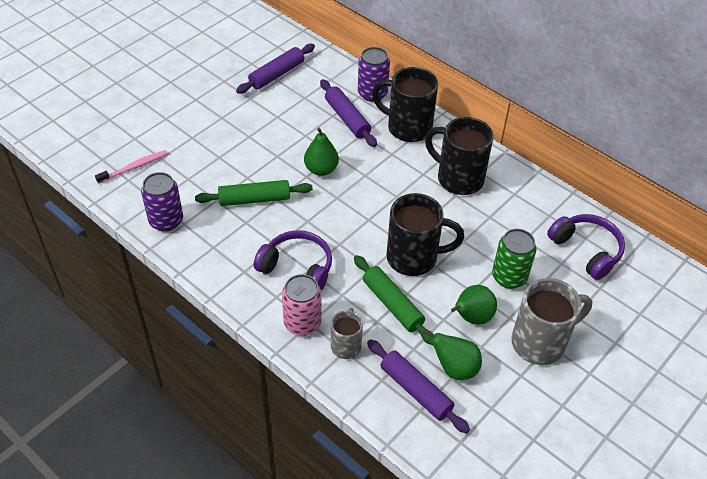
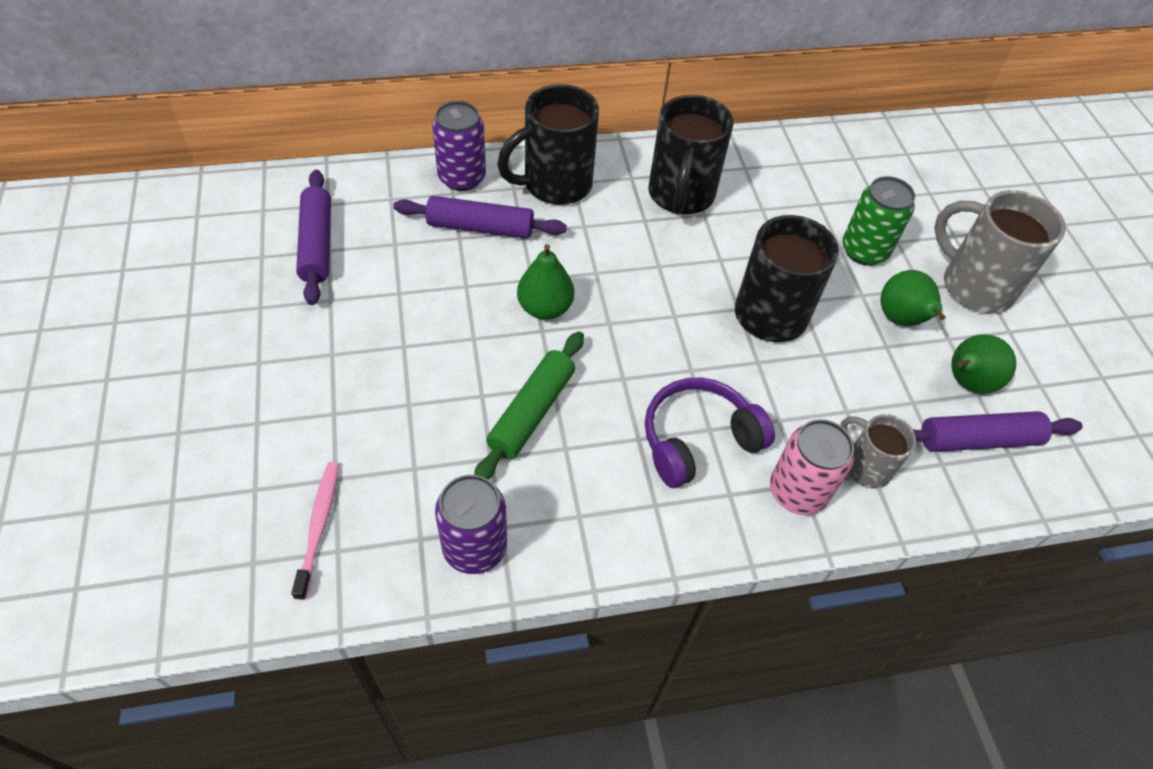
camera: 55 degrees left, 5 degrees up
(392, 304) = (831, 379): green rolling pin -> none
(458, 178) = (680, 196): black mug -> black mug turned 60 degrees counterclockwise
(540, 342) = (974, 286): grey mug -> grey mug turned 60 degrees counterclockwise
(586, 250) = (872, 169): purple headphones -> none

